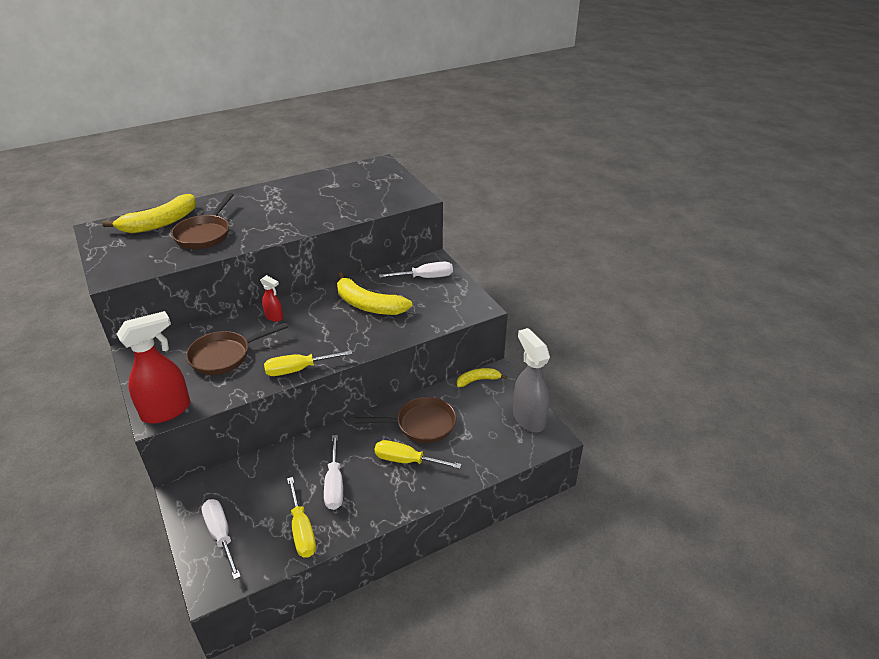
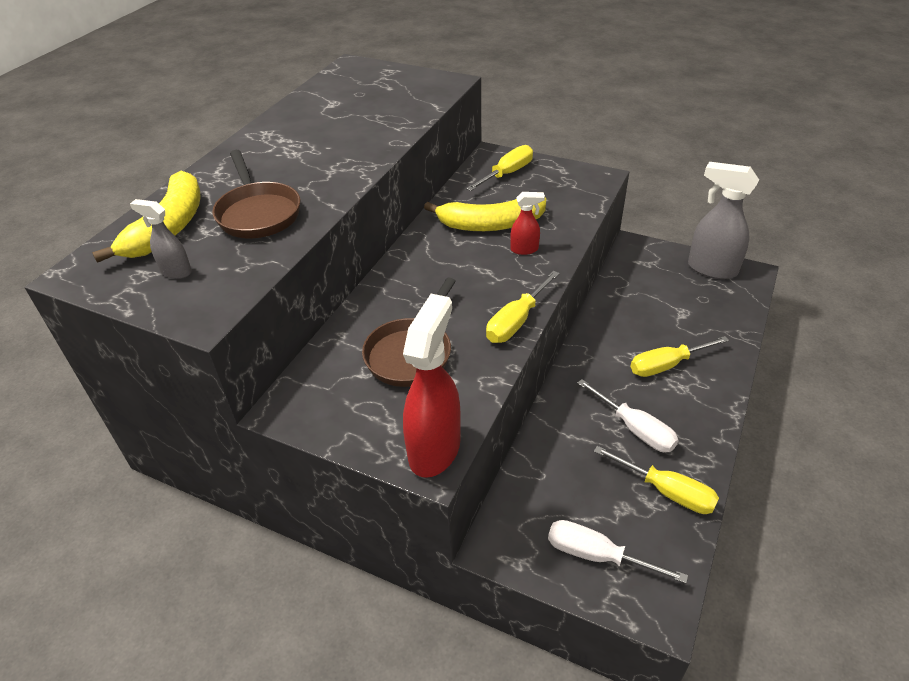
camera: 35 degrees left, 5 degrees up
(131, 248) = (176, 272): none -> grey spray bottle
(274, 317) = (406, 285): red spray bottle -> red spray bottle (525, 249)
(421, 425) = (633, 326): brown pan -> none
(425, 277) = (507, 174): white screwdriver -> yellow screwdriver
(478, 380) = (626, 260): yellow banana -> none

